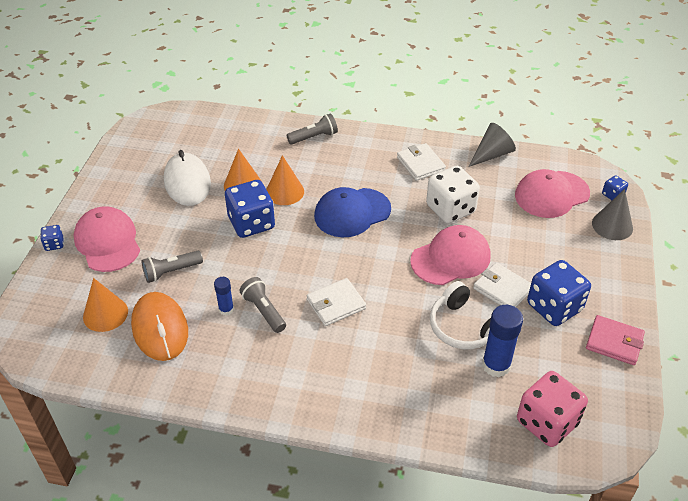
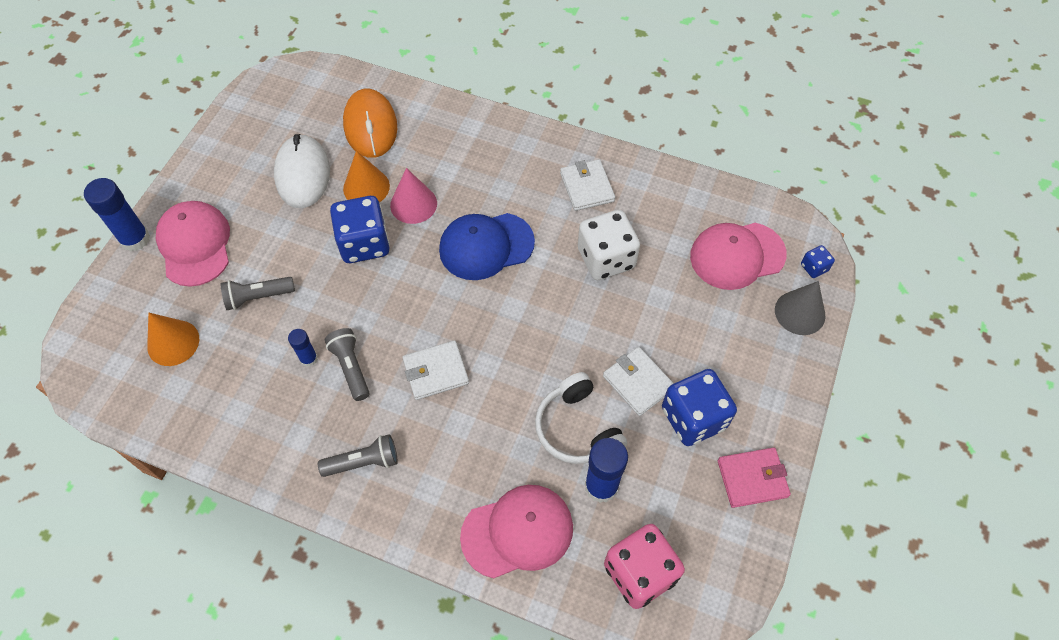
camera: 10 degrees right, 15 degrees up
(54, 244) = (135, 239): blue dice -> blue glue stick
(160, 329) = (229, 372): orange mouse -> orange mouse (370, 126)
(284, 192) = (413, 204): orange cone -> pink cone
(314, 137) = (467, 129): grey flashlight -> grey flashlight (363, 462)
(451, 258) = (587, 329): pink cap -> pink cap (517, 532)
(491, 154) = (679, 185): grey cone -> none
(614, 342) = (752, 478): pink wallet -> pink wallet turned 45 degrees counterclockwise

